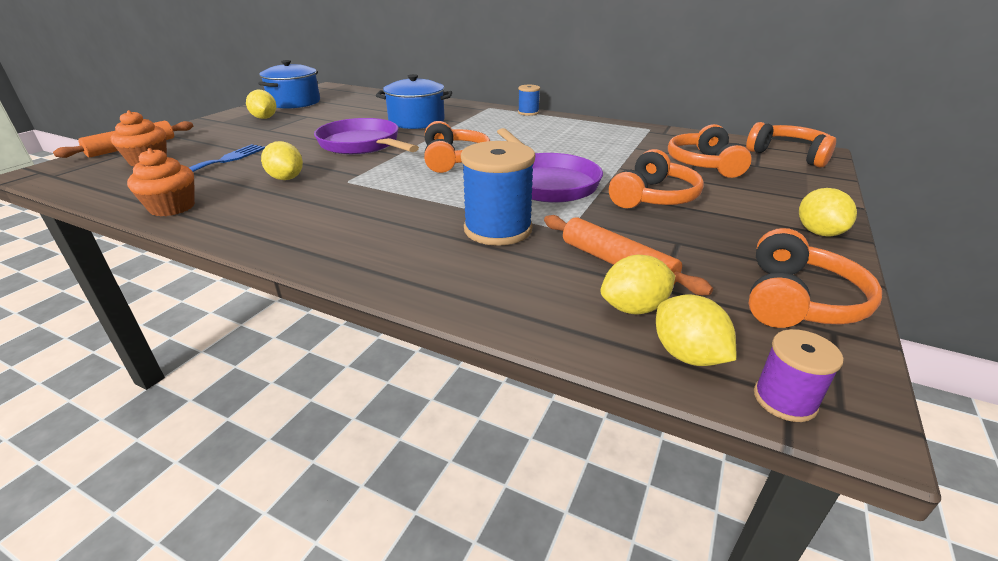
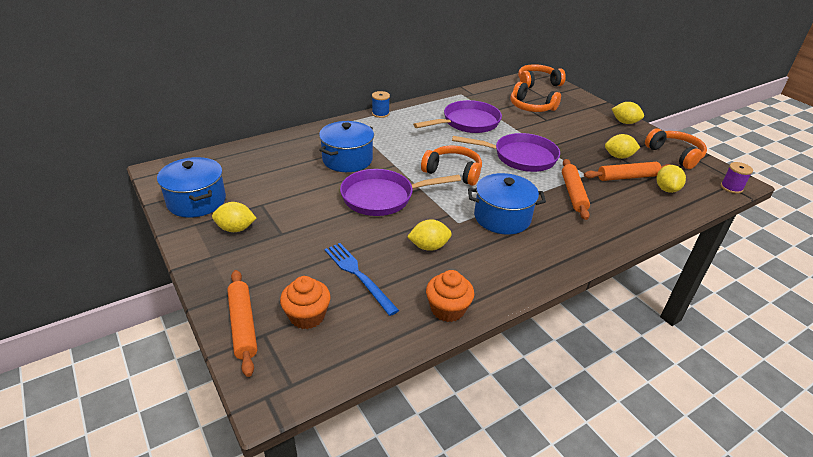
camera: 60 degrees left, 5 degrees up
(380, 199) = (502, 217): none -> blue pot
(498, 229) = (573, 193): blue spool -> orange rolling pin
(583, 144) = (467, 123): none -> purple pan
(653, 197) = (563, 138): orange headphones -> none
(687, 355) = (702, 193): yellow lemon -> yellow lemon (618, 156)

